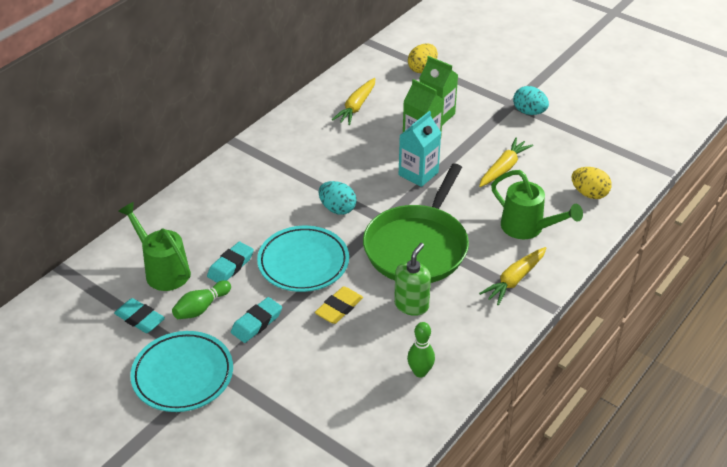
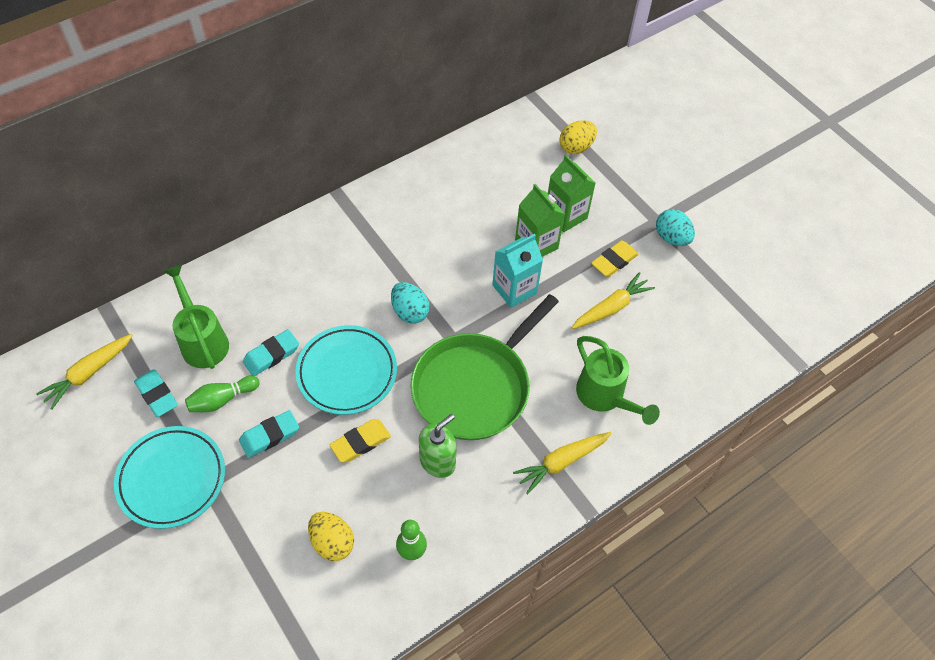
camera: 15 degrees right, 15 degrees up
(356, 107) = (484, 180): yellow carrot -> yellow carrot (89, 373)
(490, 137) = (614, 261): none -> yellow eraser
(589, 194) = (693, 369): yellow egg -> yellow egg (332, 542)

